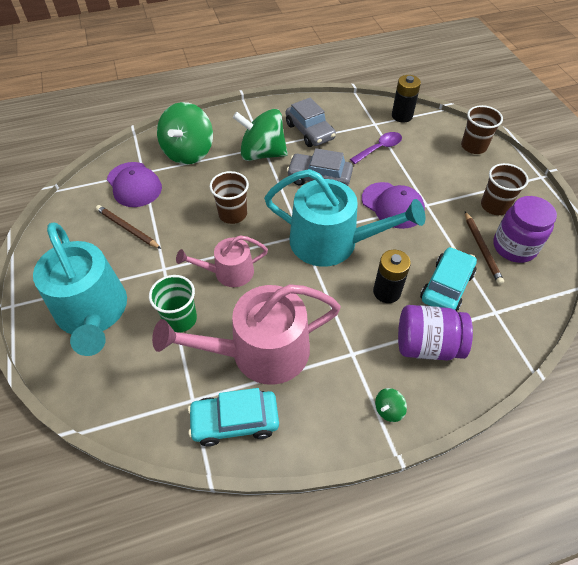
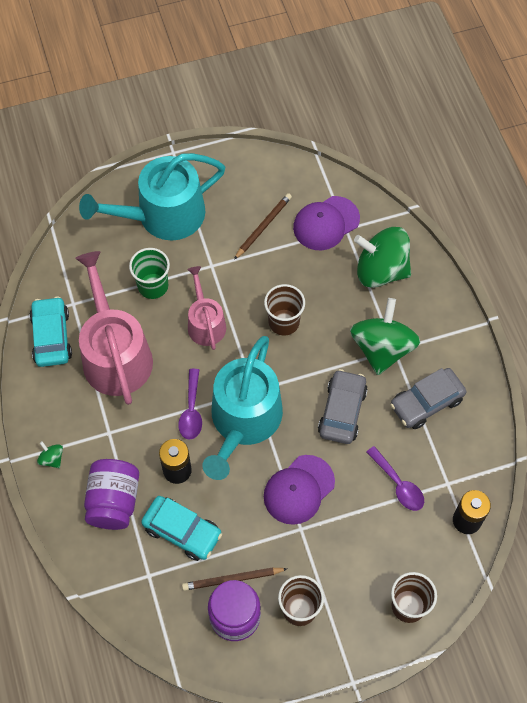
camera: 90 degrees right, 10 degrees up
(323, 282) = (191, 410): none -> purple spoon

